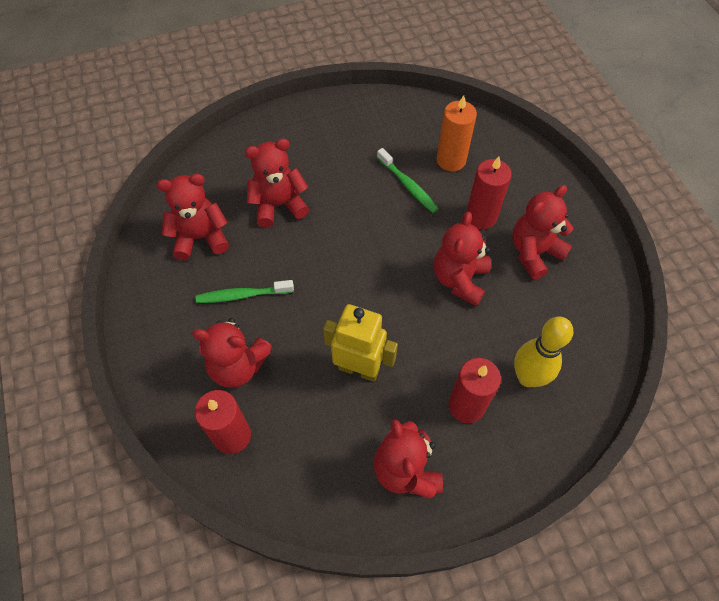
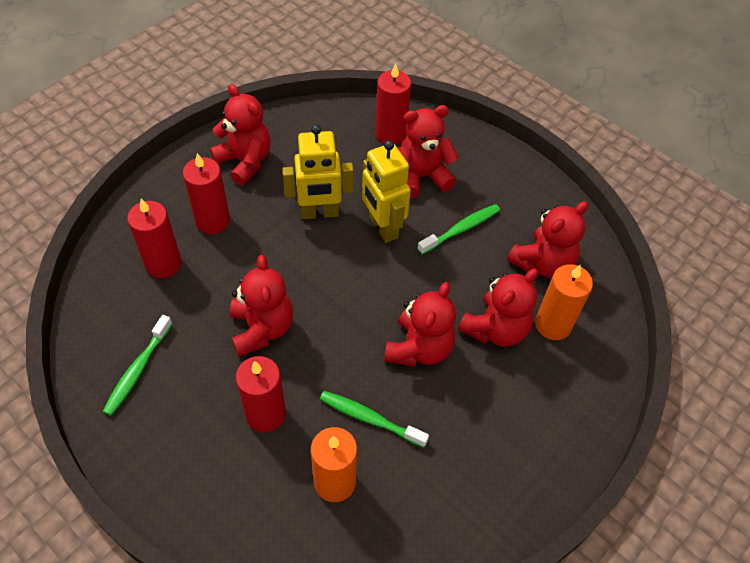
camera: 150 degrees right, 5 degrees down
(234, 191) = (553, 324): none -> orange candle
(309, 327) = (382, 227): none -> yellow robot
(527, 377) = (163, 264): yellow bowling pin -> red candle
(534, 252) = (189, 394): red teddy bear -> red teddy bear (419, 348)
(571, 287) = (137, 370): none -> green toothbrush

